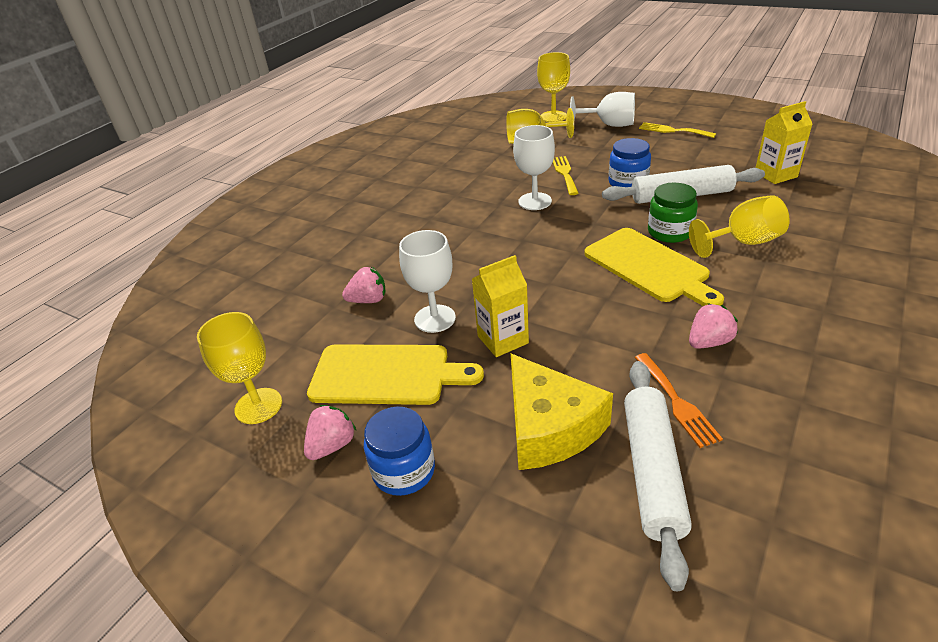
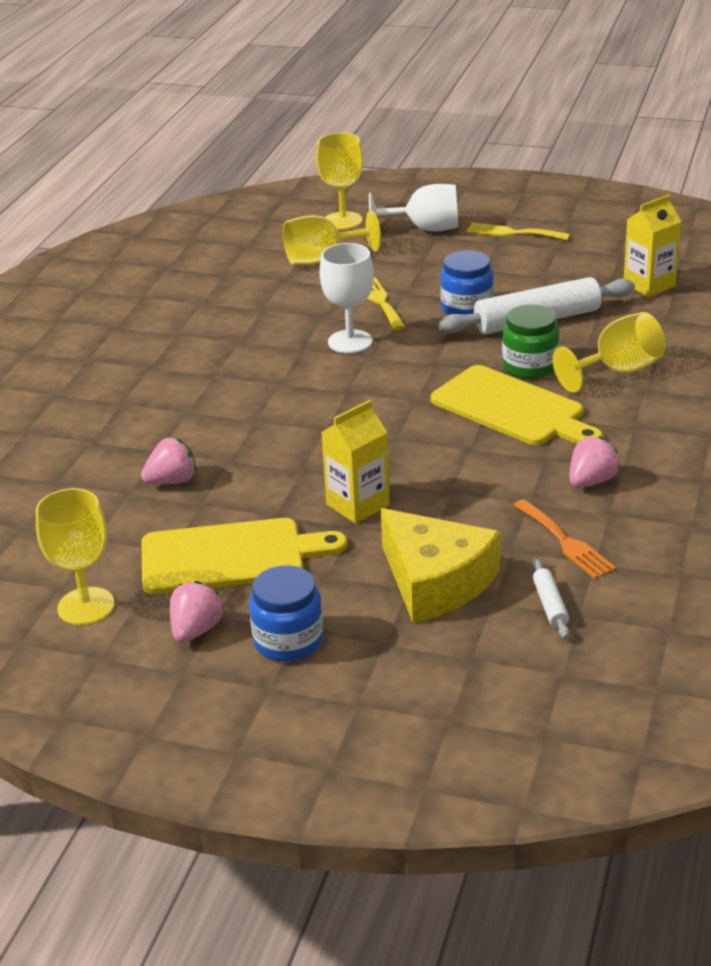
camera: 15 degrees left, 5 degrees down
(435, 318) = (266, 492): white goblet -> none
(651, 471) = (550, 605): white rolling pin -> white rolling pin, size x0.44

